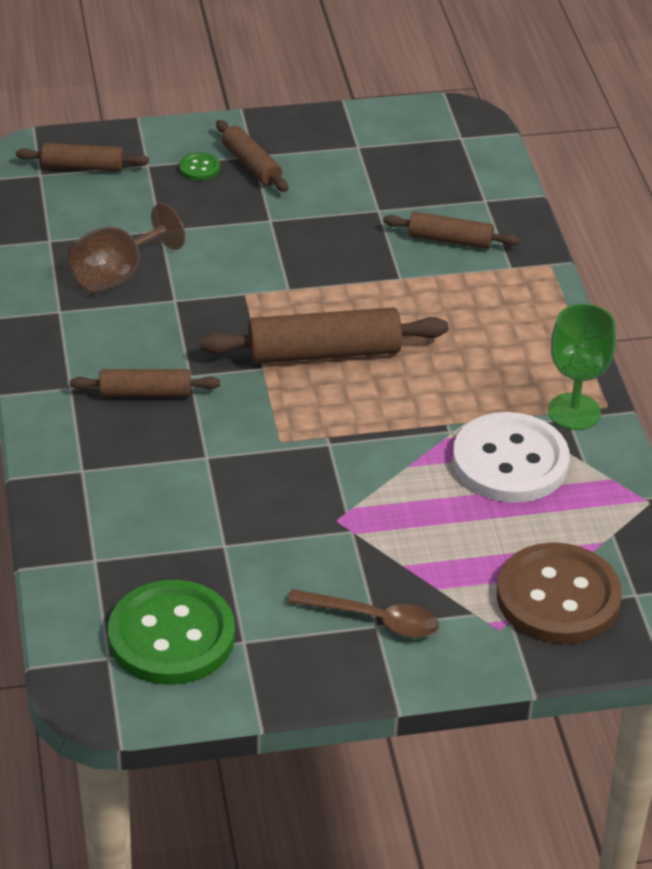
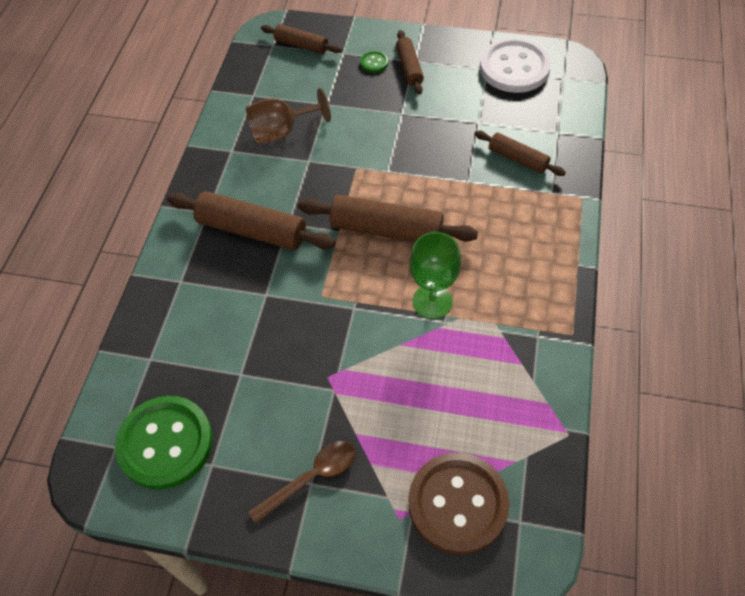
camera: 25 degrees right, 15 degrees up
(145, 393) = (252, 230): brown rolling pin -> brown rolling pin, size x1.70
(374, 620) = (311, 478): brown spoon -> brown spoon turned 75 degrees counterclockwise
(510, 461) = (477, 363): white button -> white button (514, 68)
(574, 412) = (544, 332): green goblet -> green goblet (432, 301)

